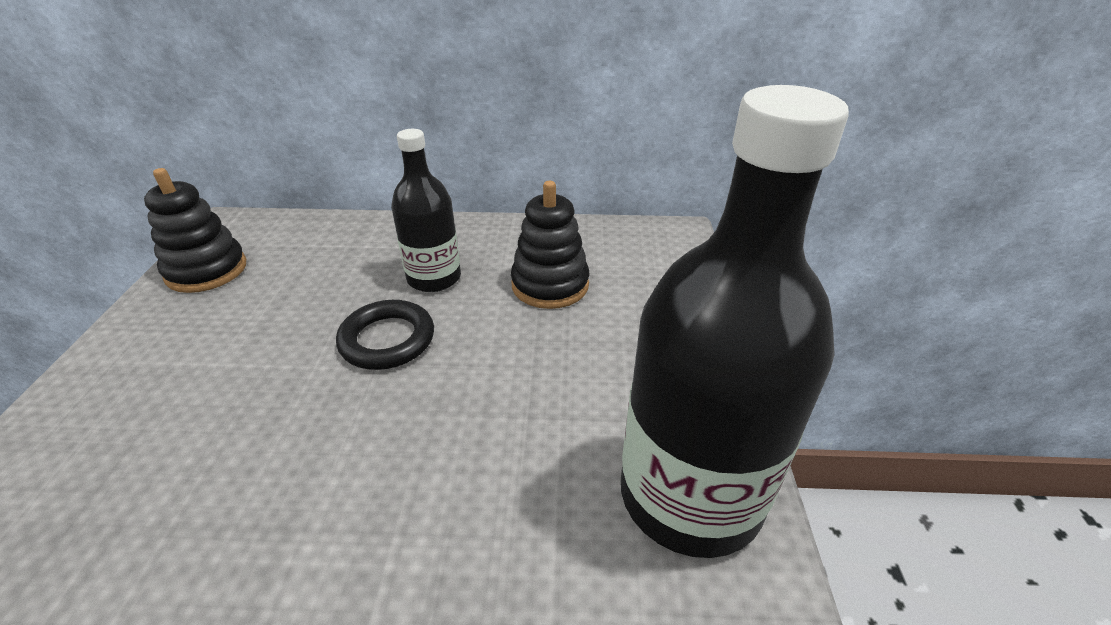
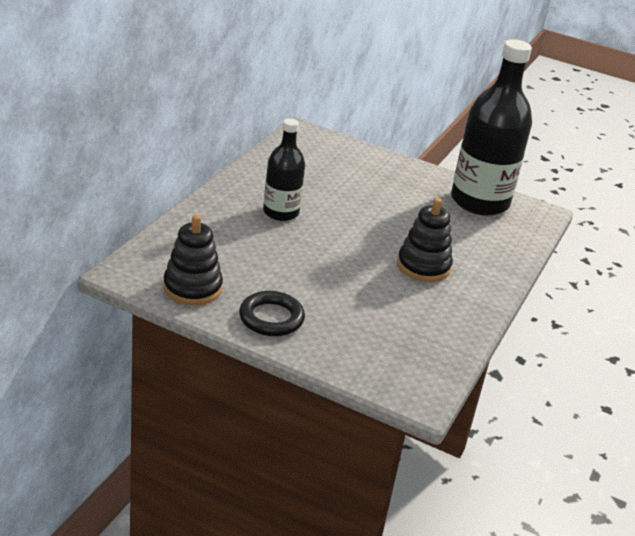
camera: 70 degrees left, 5 degrees down
(387, 340) = (330, 240): black ring -> black ring (271, 318)
(550, 285) = (320, 182): black stacking toy -> black stacking toy (423, 266)

